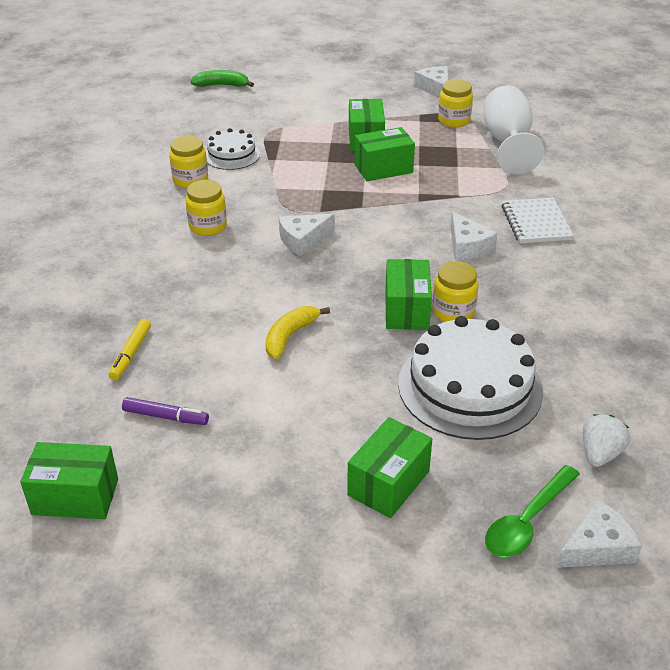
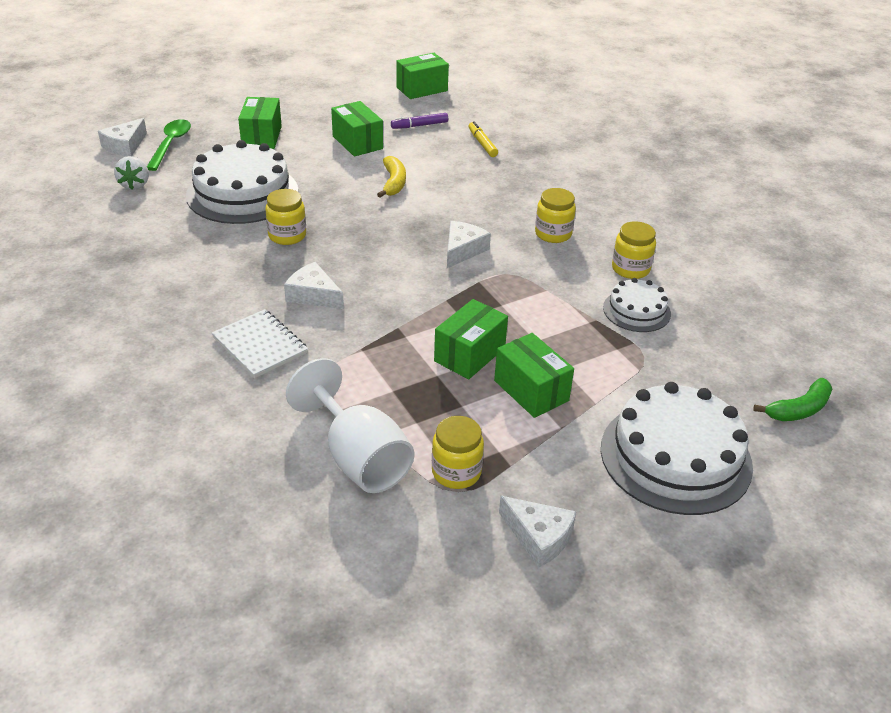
camera: 145 degrees right, 0 degrees up
(322, 91) = (675, 457): none -> white cake
(406, 310) = (325, 225): green box -> green box (357, 142)

